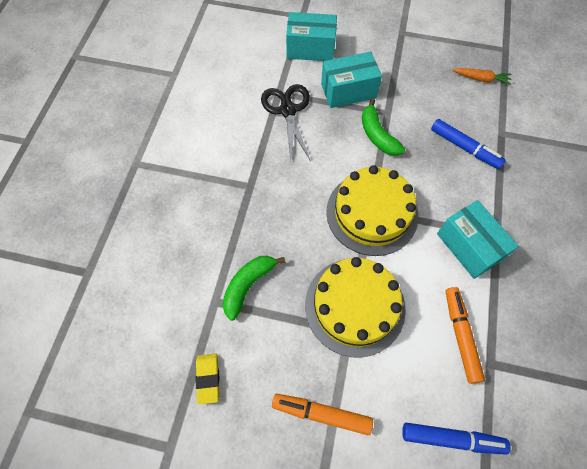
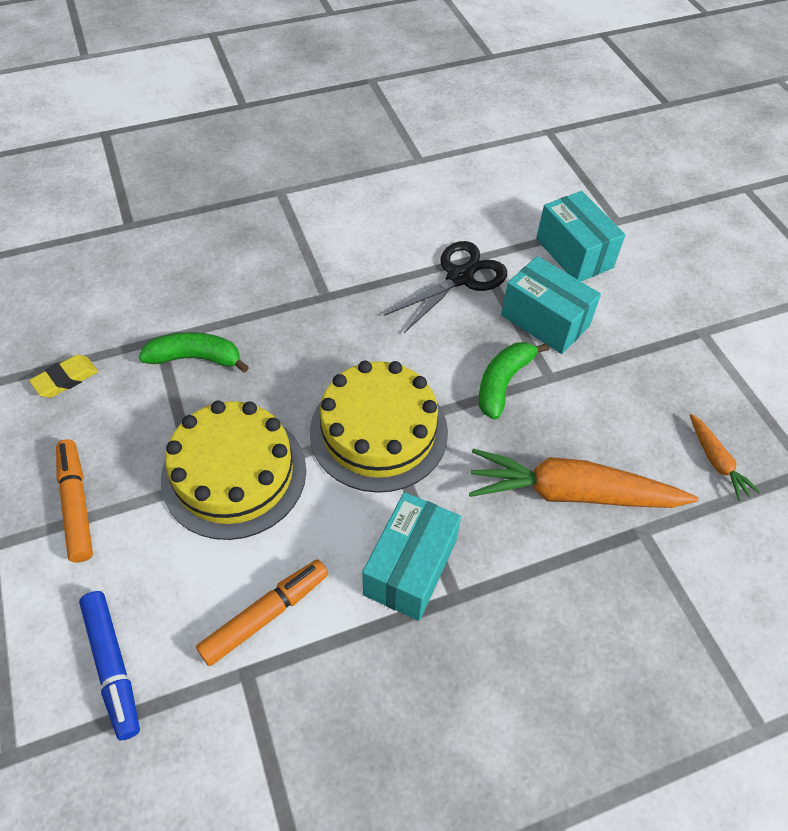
camera: 55 degrees right, 10 degrees down
(464, 148) = (571, 493): blue marker -> orange carrot

